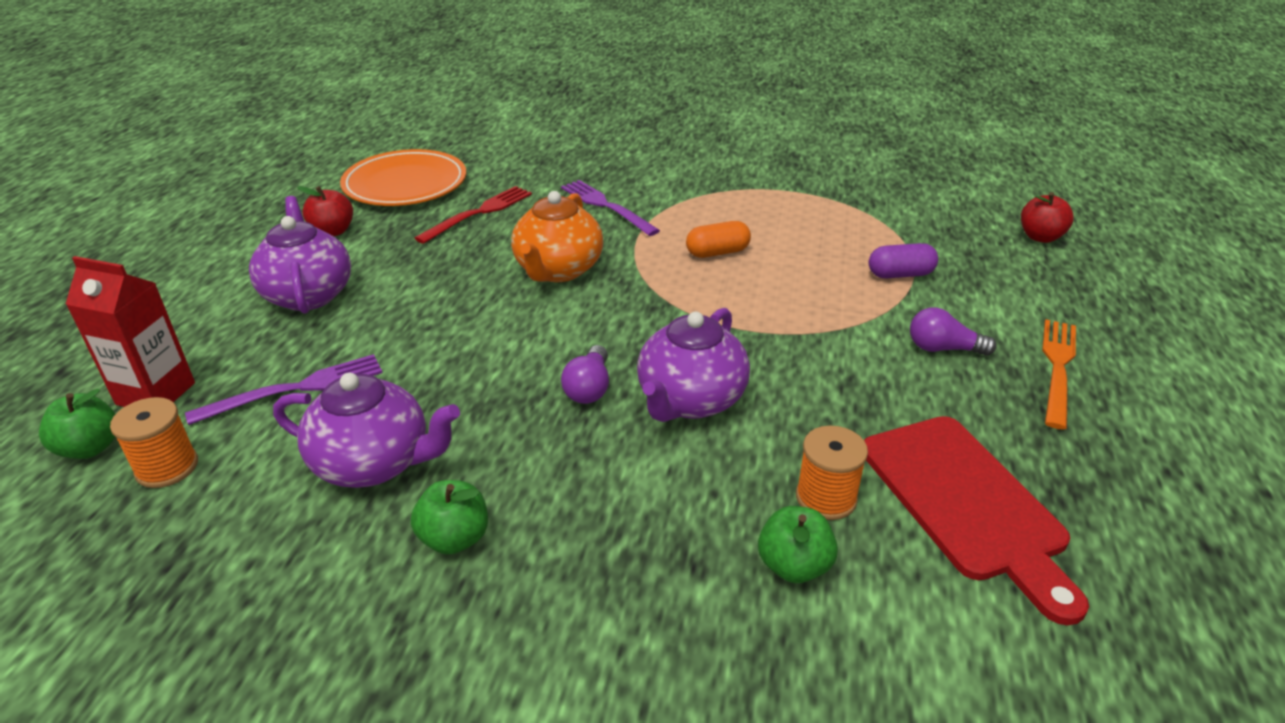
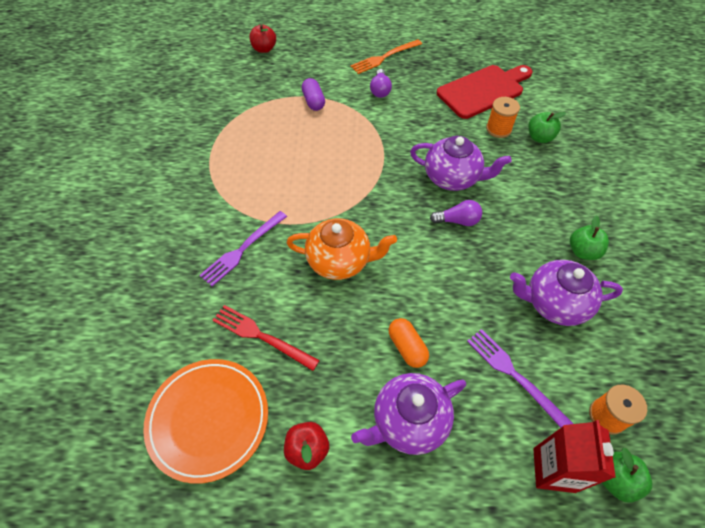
camera: 100 degrees left, 20 degrees up
(374, 463) = (554, 303): purple teapot -> purple teapot turned 90 degrees counterclockwise
(717, 252) = (302, 179): orange capsule -> orange capsule (407, 347)
(1057, 367) = (384, 57): orange fork -> orange fork turned 45 degrees counterclockwise

